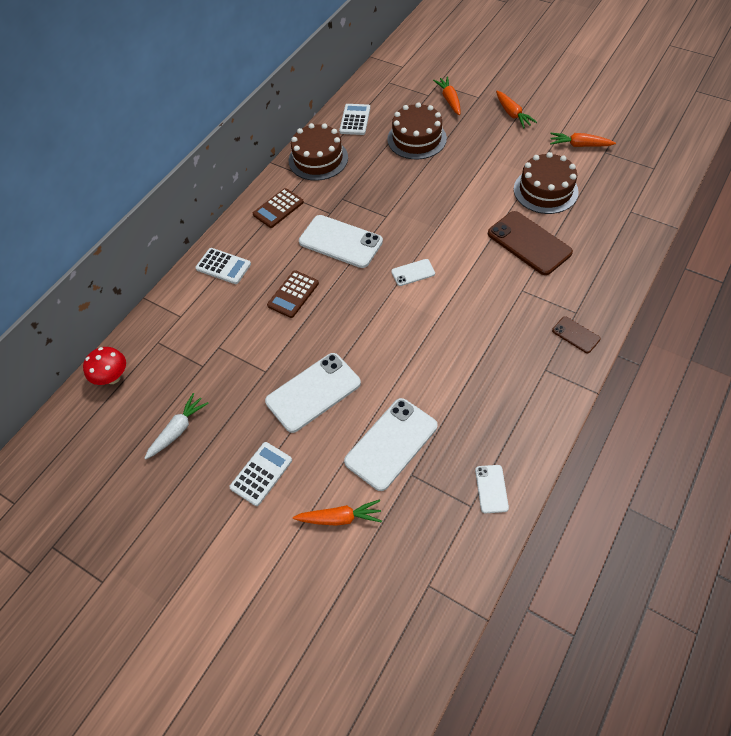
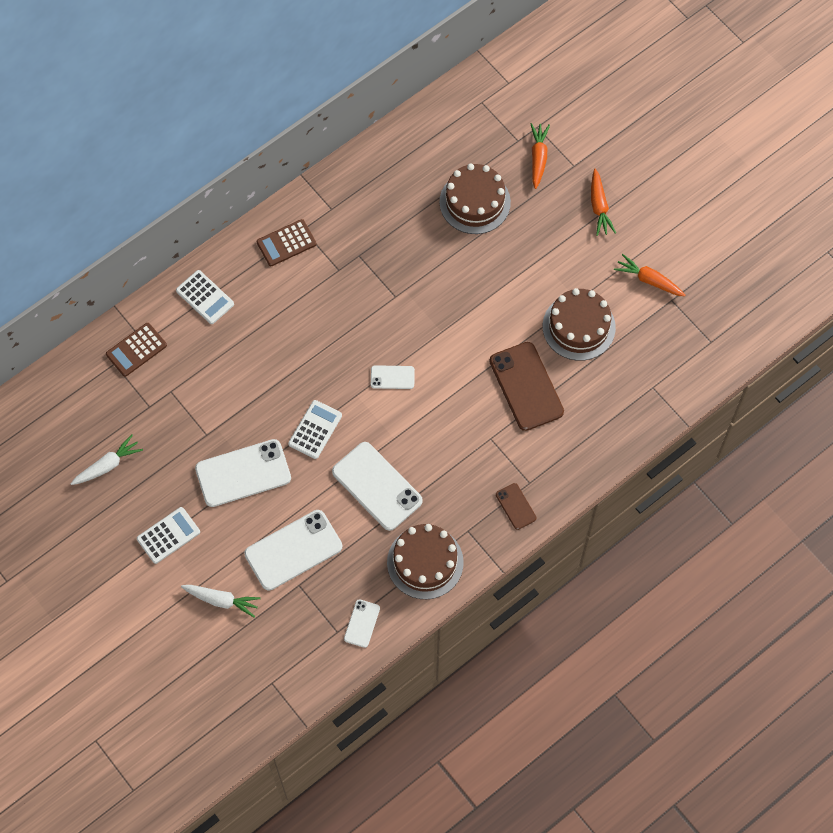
camera: 15 degrees right, 10 degrees up
(113, 377) = (62, 387): red mushroom -> none
(293, 294) = (263, 358): brown calculator -> brown calculator (136, 350)
(318, 159) = (354, 190): brown cake -> brown cake (425, 562)
(340, 242) = (335, 311): white phone -> white phone (377, 486)
(340, 518) = (221, 600): orange carrot -> white carrot
(355, 120) = (418, 147): white calculator -> white calculator (315, 430)

